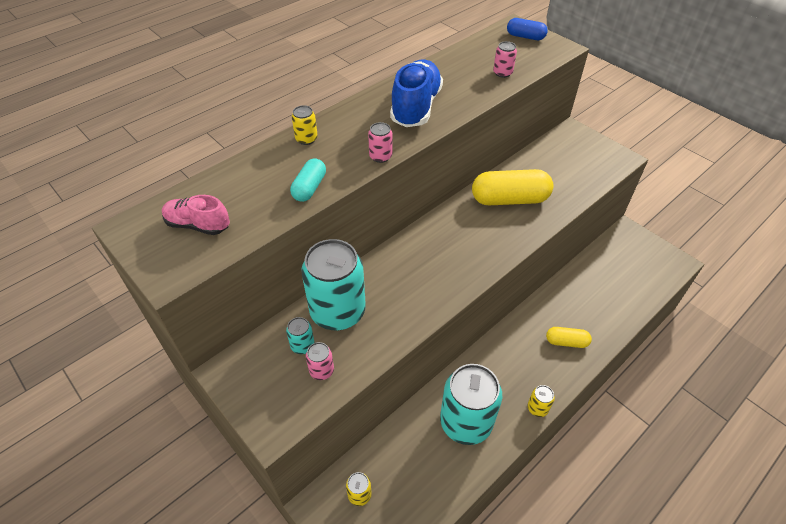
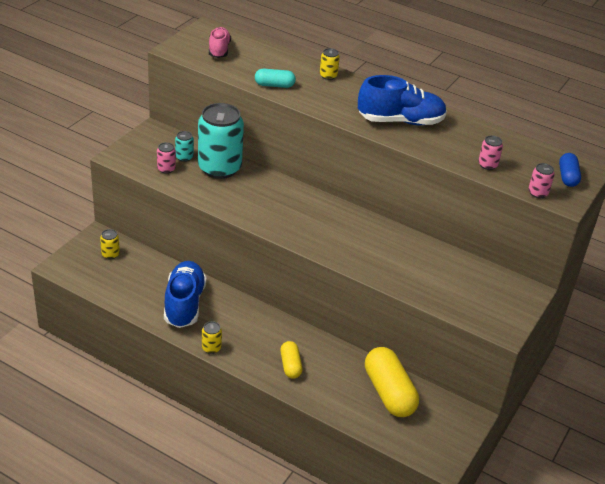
camera: 70 degrees right, 10 degrees down
(380, 156) = (325, 111): pink can -> pink can (538, 193)
(466, 422) = (184, 304): turquoise can -> blue shoe
(509, 199) = (391, 249): yellow capsule -> yellow capsule (389, 393)

